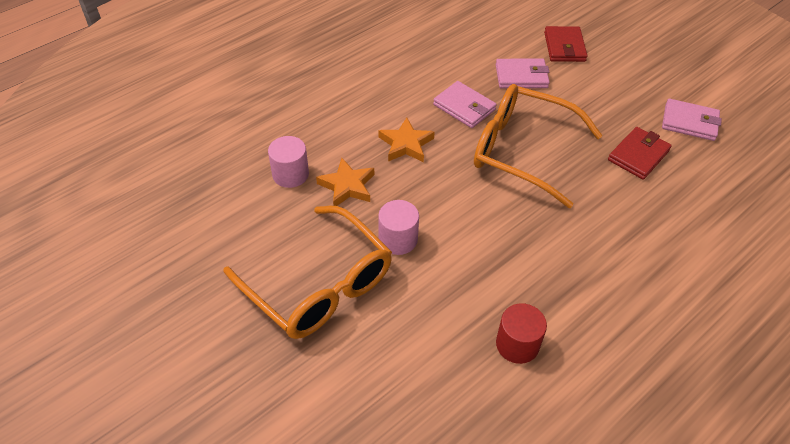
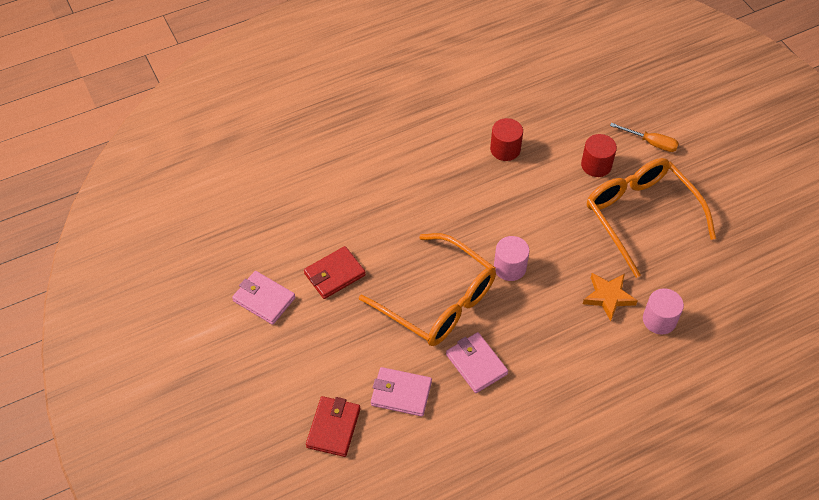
camera: 165 degrees left, 5 degrees up
(312, 402) = (651, 143): none -> orange screwdriver
(387, 346) = (596, 165): none -> red cylinder
(398, 239) = (573, 239): pink cylinder -> pink cylinder (510, 267)
(406, 144) = (546, 331): orange star -> none

